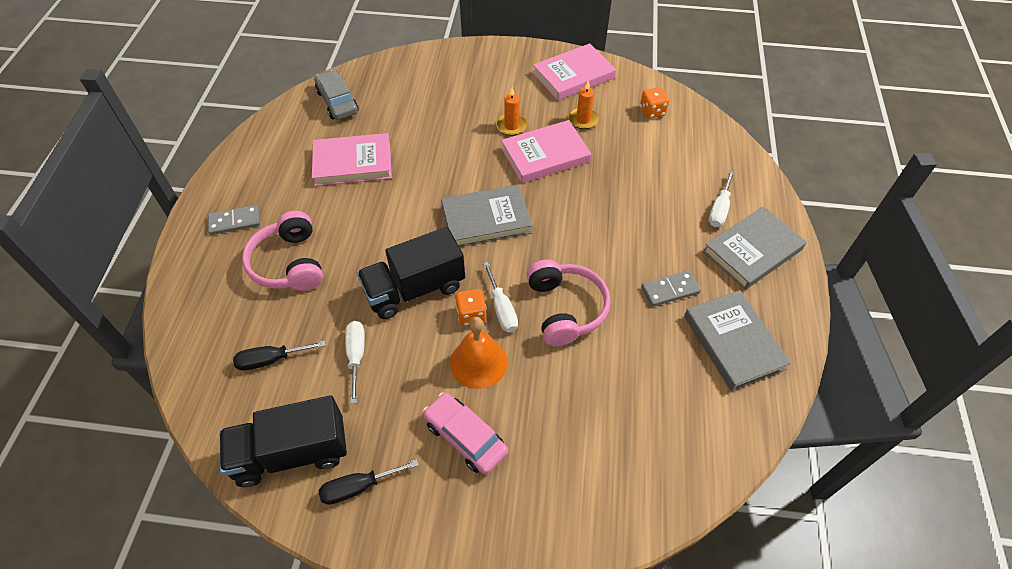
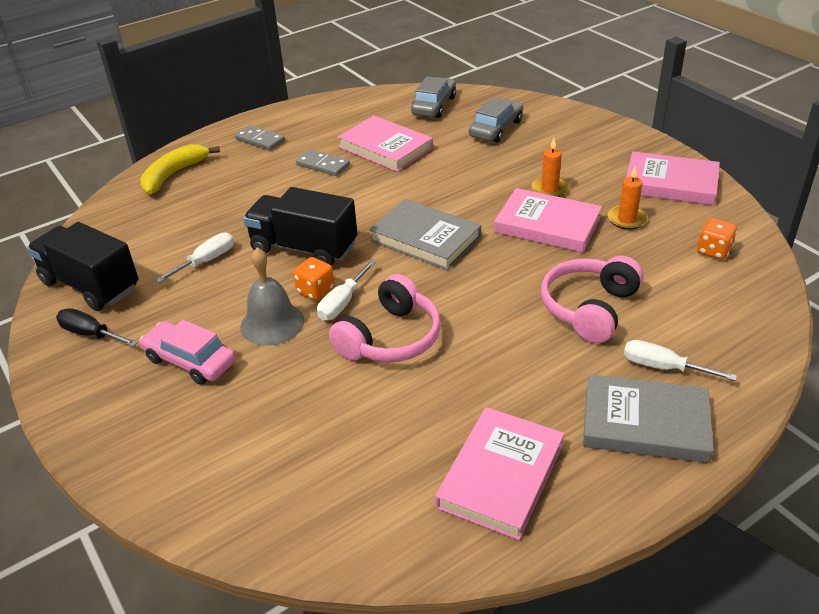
camera: 50 degrees right, 15 degrees down
(204, 305) = (173, 174): none -> yellow banana
(271, 360) = (160, 228): black screwdriver -> none
(289, 263) = (253, 182): pink headphones -> pink headphones (589, 308)
(411, 96) = (496, 129): none -> grey car
(465, 437) = (190, 360): pink car -> pink car turned 60 degrees counterclockwise
(478, 362) = (272, 323): orange bell -> grey bell
(670, 290) = (504, 391): grey domino -> grey domino (323, 165)
(719, 209) = (662, 367): white screwdriver -> white screwdriver turned 45 degrees clockwise
(733, 342) = (500, 475): grey book -> pink book

